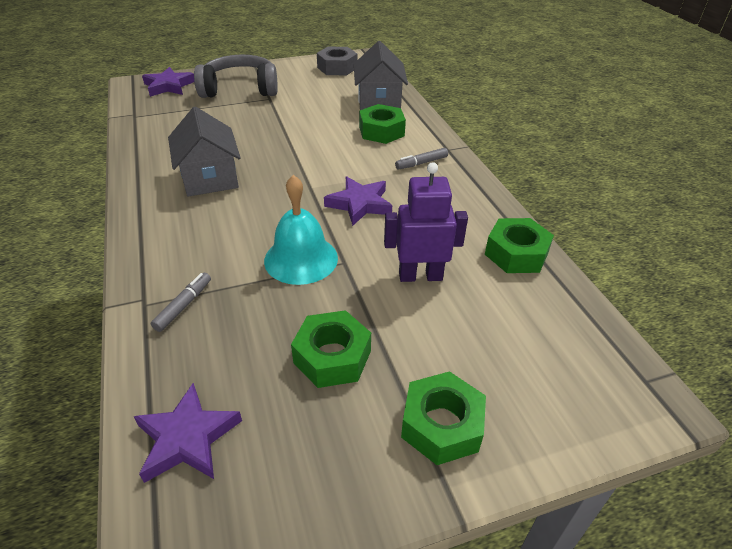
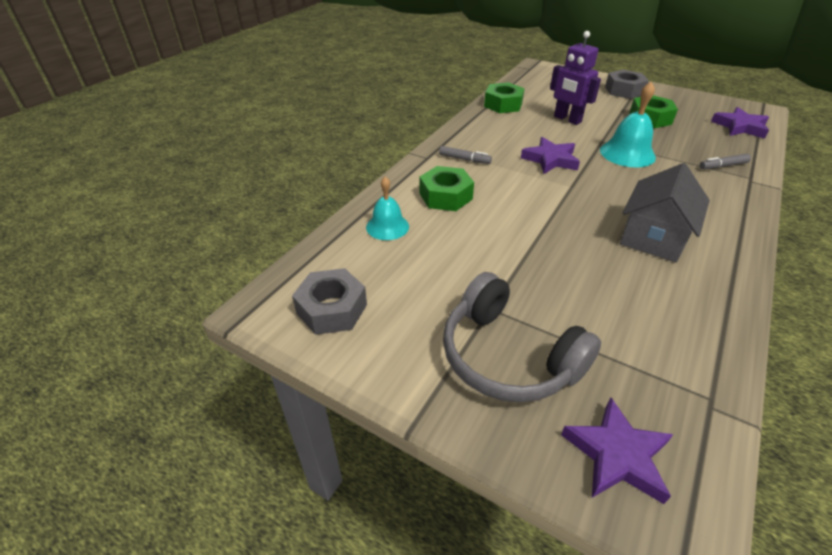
camera: 130 degrees left, 0 degrees up
(379, 101) = (387, 226): grey house -> turquoise bell
(441, 425) = (624, 91): green nut -> grey nut

